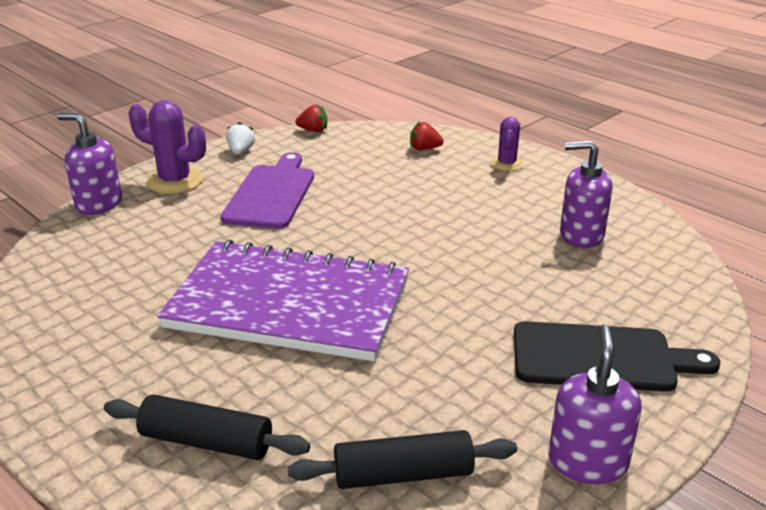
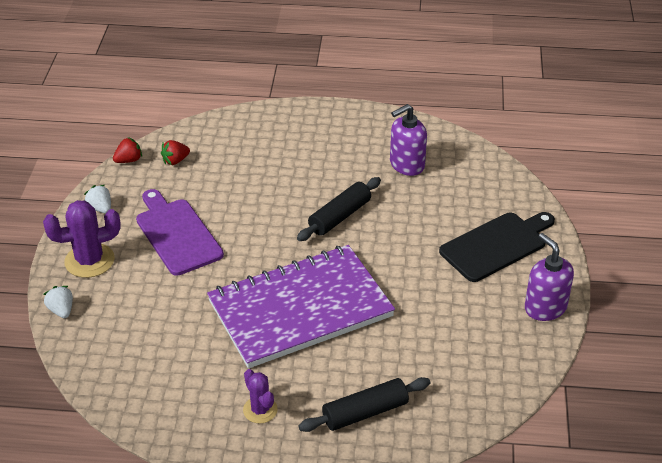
camera: 40 degrees left, 10 degrees up
(99, 204) = (61, 310): purple soap dispenser -> white strawberry
(403, 474) = (476, 366): black rolling pin -> black rolling pin (339, 216)
(424, 149) = (232, 139): red strawberry -> red strawberry (175, 161)
(506, 164) = (302, 126): purple cactus -> purple cactus (260, 410)

